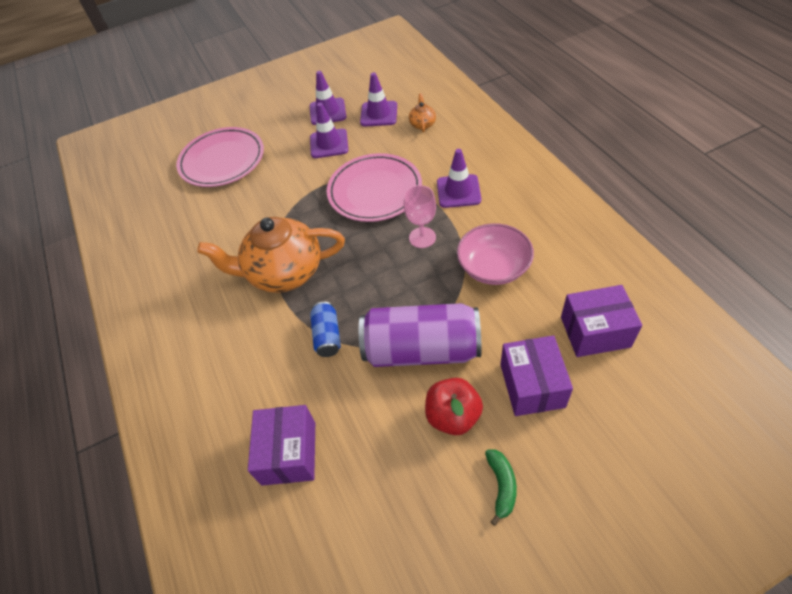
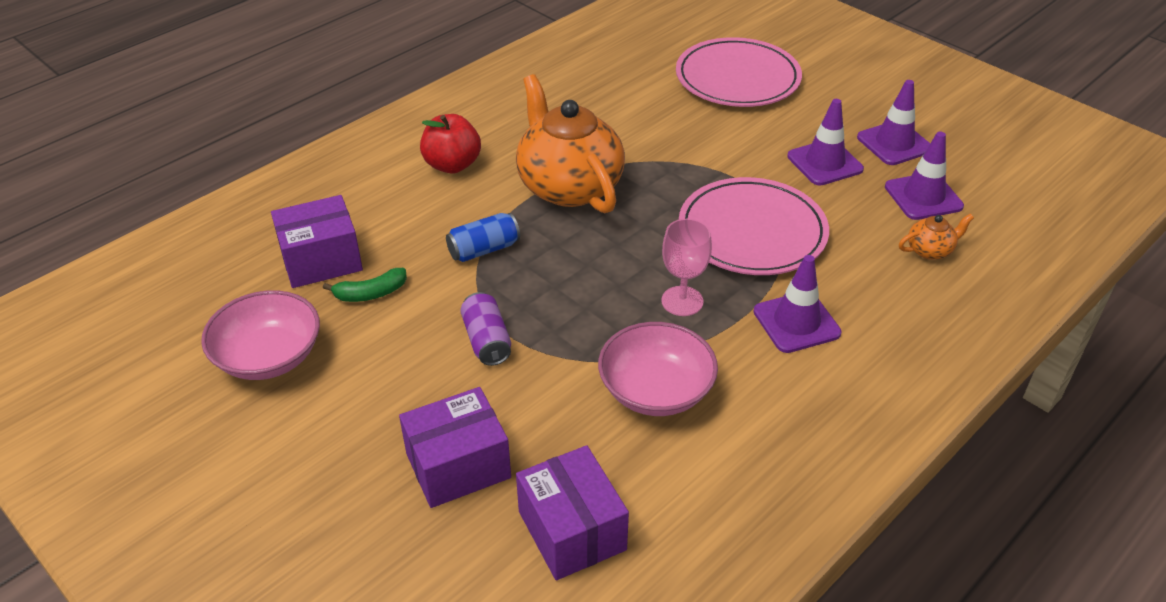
camera: 65 degrees right, 10 degrees down
(388, 506) = (269, 356): none -> pink bowl
(421, 349) = (487, 340): purple can -> purple can, size x0.47
(453, 416) = (394, 391): red apple -> red apple (452, 165)
(501, 485) = (306, 455): green banana -> green banana (371, 293)

